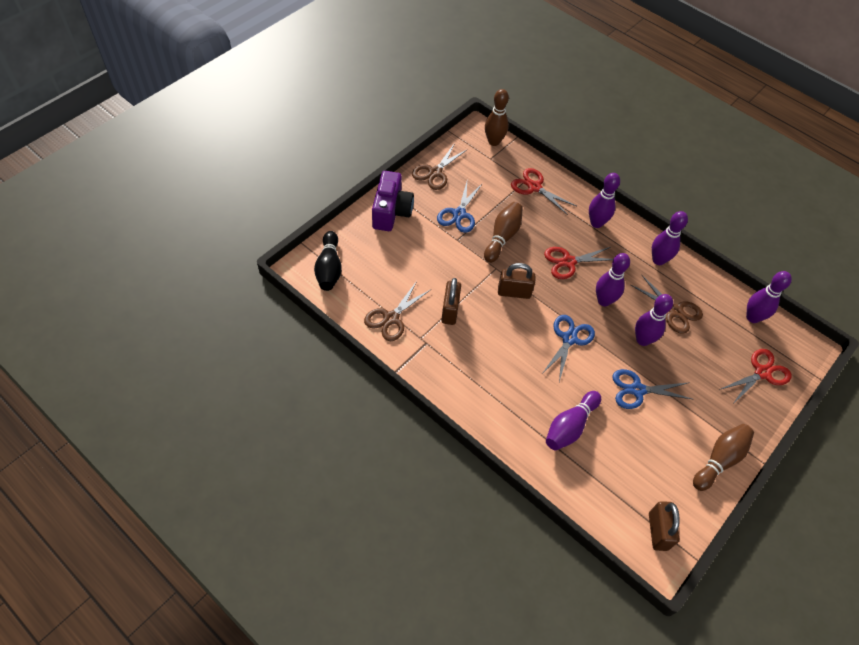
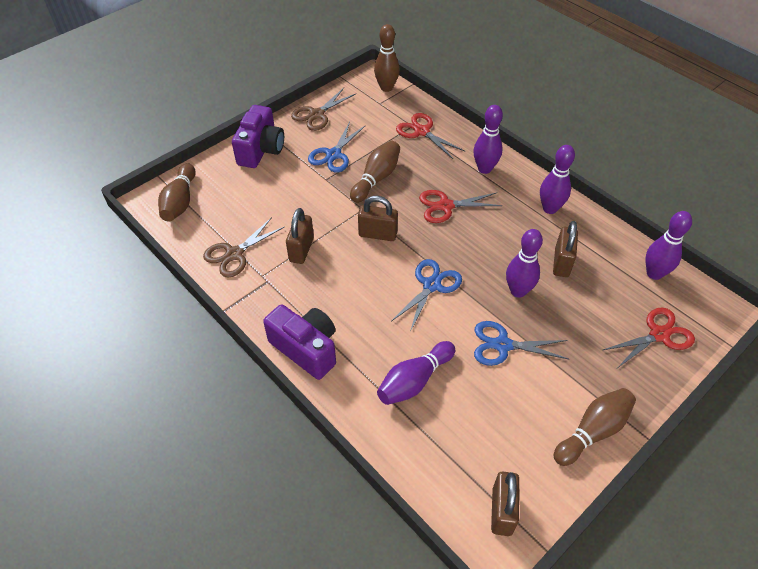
camera: 10 degrees right, 5 degrees down
(329, 268) = (180, 201): black bowling pin -> brown bowling pin
(473, 404) = (306, 349): none -> purple camera
(604, 301) = (479, 247): purple bowling pin -> none
(675, 311) = (561, 262): brown scissors -> brown padlock

